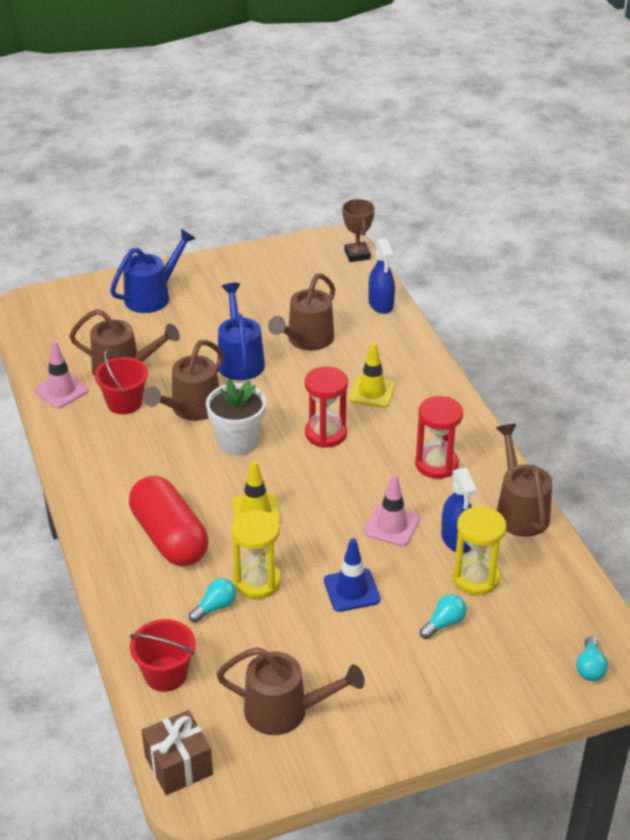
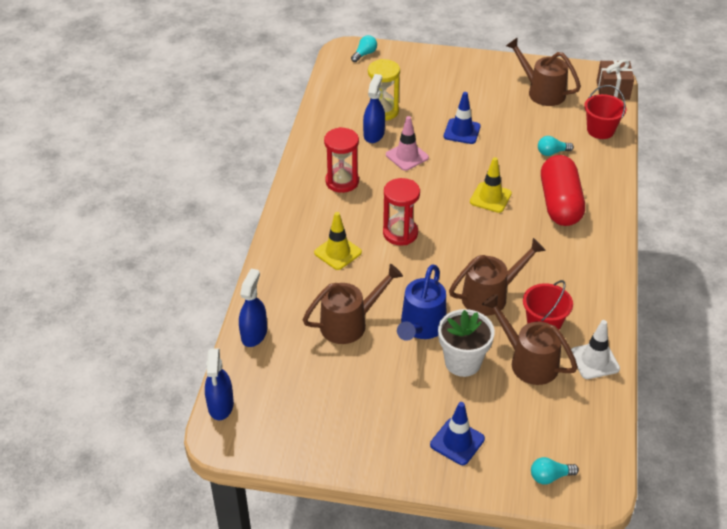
camera: 150 degrees left, 5 degrees up
(61, 391) = (594, 360): pink traffic cone -> white traffic cone
(153, 296) = (457, 442): blue watering can -> blue traffic cone
(237, 442) = (471, 252): white flower pot -> white flower pot (462, 362)
(257, 582) = (517, 156): yellow hourglass -> none
(357, 255) = (220, 405): brown trophy -> blue spray bottle
(444, 623) = (422, 98): turquoise light bulb -> turquoise light bulb (550, 476)
(519, 510) = (318, 135): brown watering can -> none

